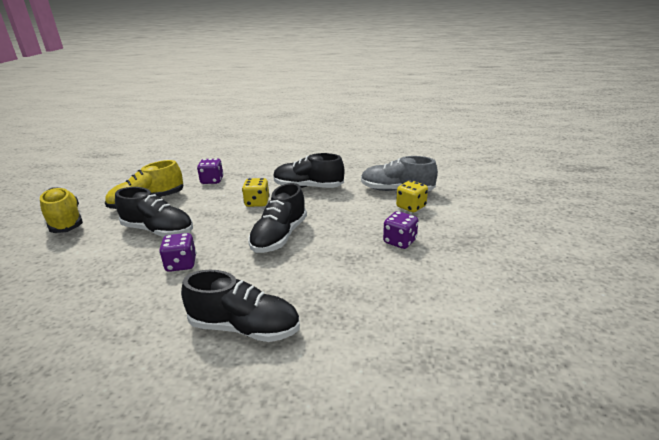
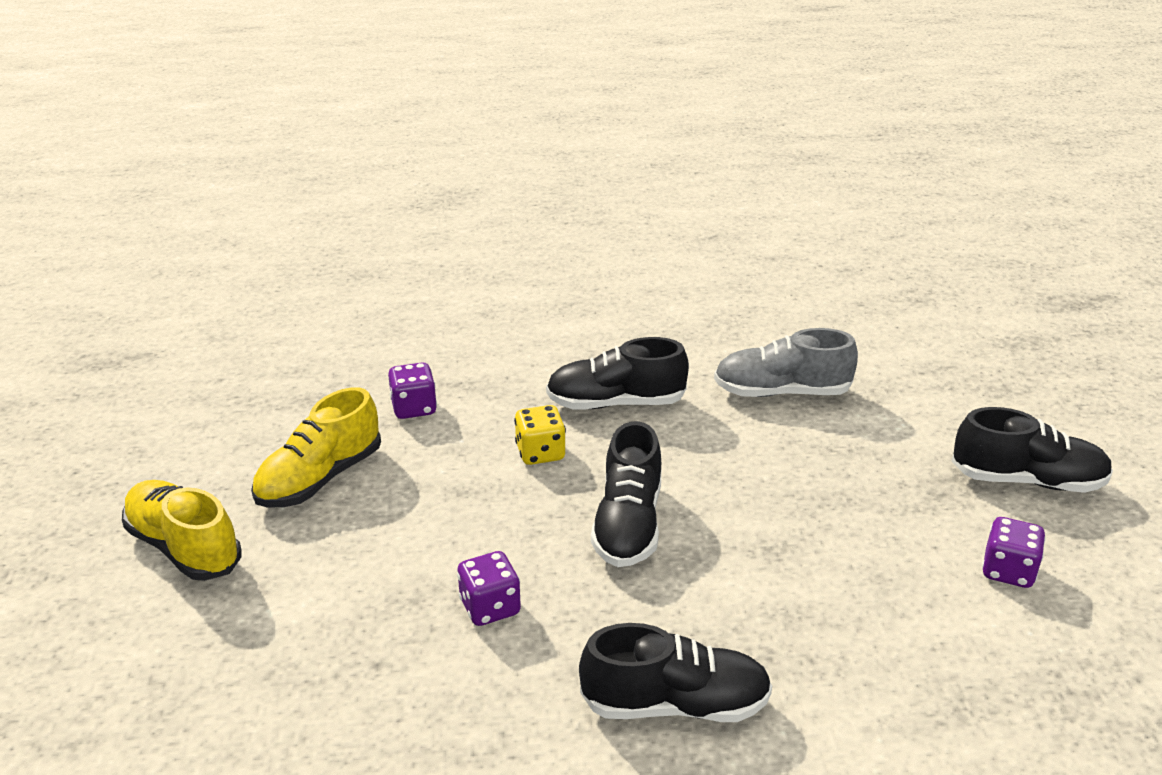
camera: 15 degrees left, 5 degrees up
(158, 231) = (394, 543): black shoe -> black shoe (1027, 480)
(399, 241) = (836, 506): purple dice -> purple dice (1008, 571)
(411, 207) = (823, 428): yellow dice -> none

